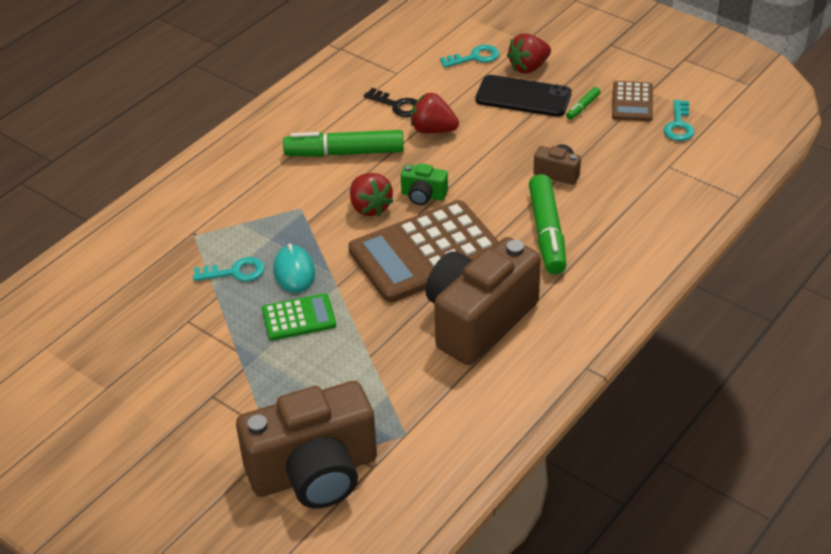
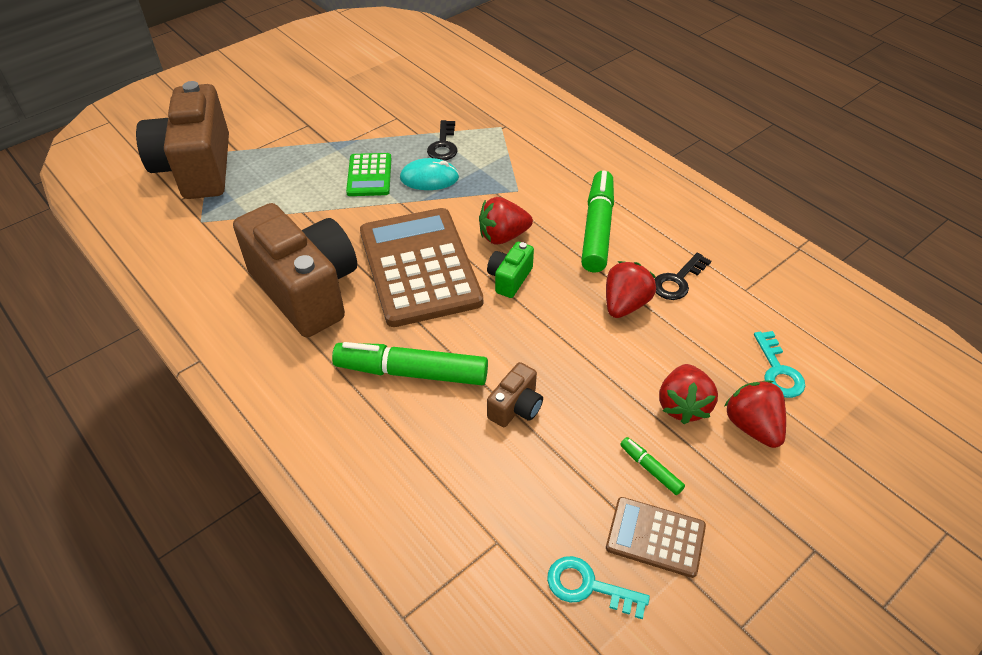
camera: 100 degrees right, 5 degrees up
(235, 272) = (443, 145): turquoise key -> black key
(523, 97) = (683, 405): black phone -> red strawberry

